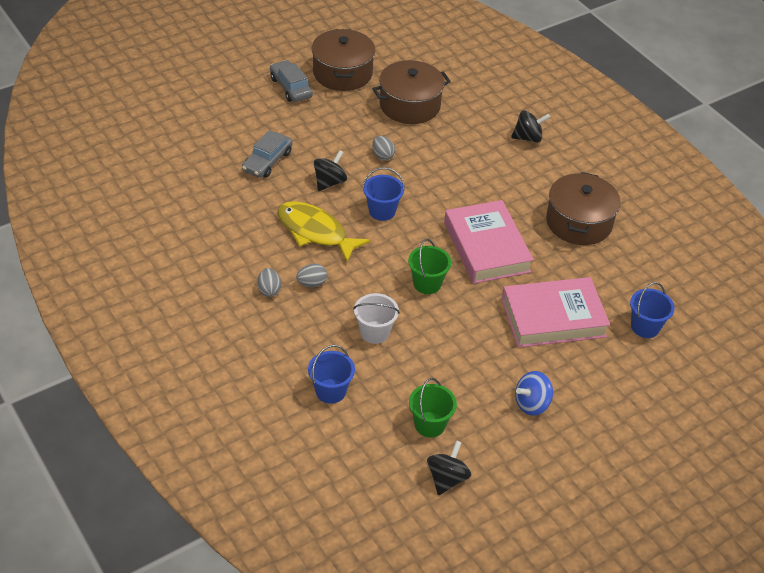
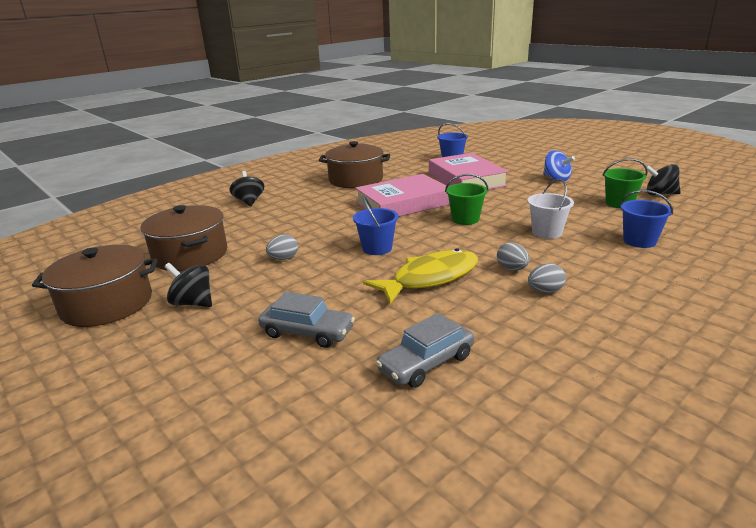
camera: 95 degrees left, 20 degrees down
(291, 87) = (128, 341): grey car -> grey car (426, 363)
(315, 232) = (430, 278): yellow fish -> yellow fish turned 150 degrees counterclockwise
(329, 182) = (339, 282): black spinning top -> black spinning top (193, 303)

